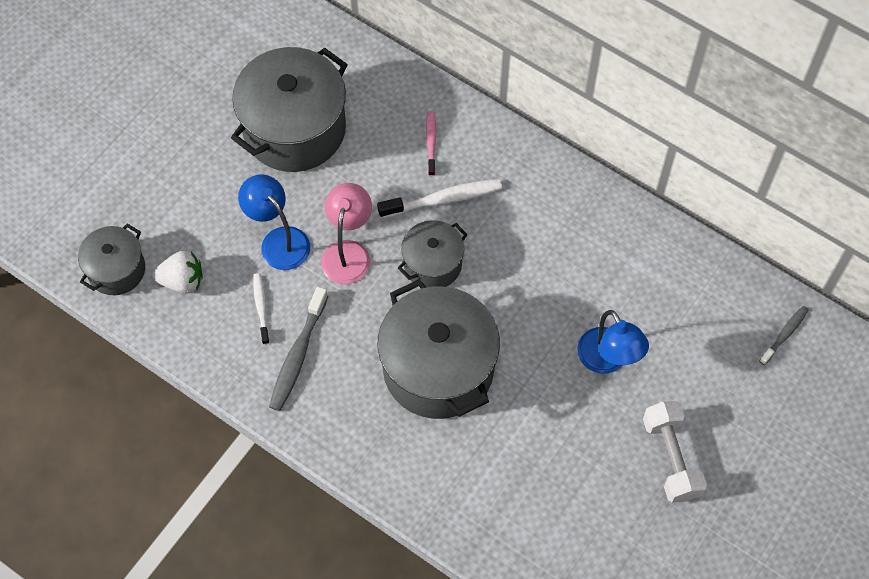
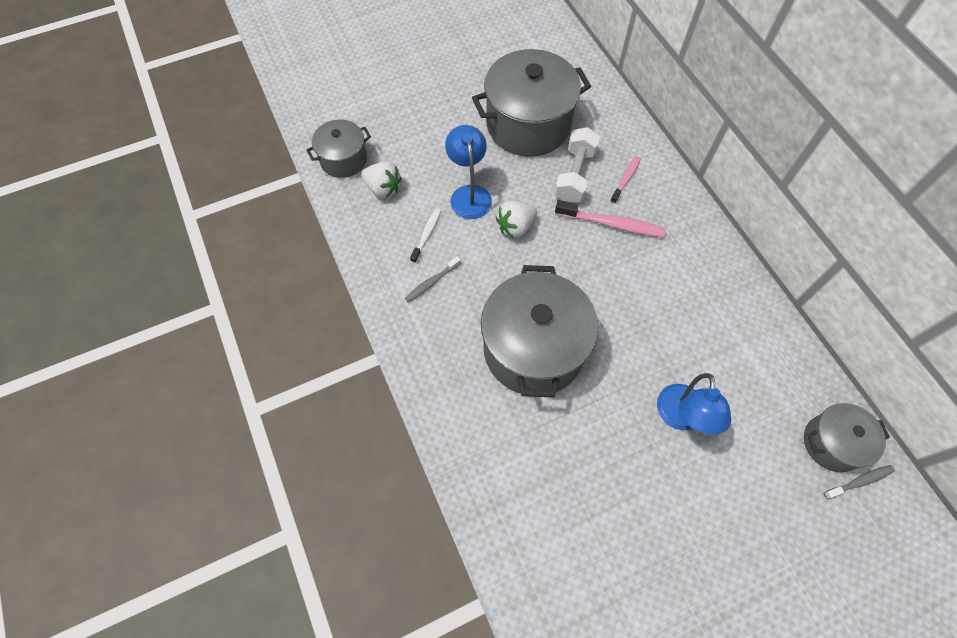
camera: 30 degrees right, 0 degrees up
(298, 355) = (431, 282): grey toothbrush -> grey toothbrush, size x0.59
(348, 252) = (515, 227): pink lamp -> white strawberry
(432, 264) = (575, 267): grey pot -> grey pot (832, 443)
(443, 199) = (612, 224): white toothbrush -> pink toothbrush
(671, 458) = (695, 535): white dumbbell -> white dumbbell (575, 175)

